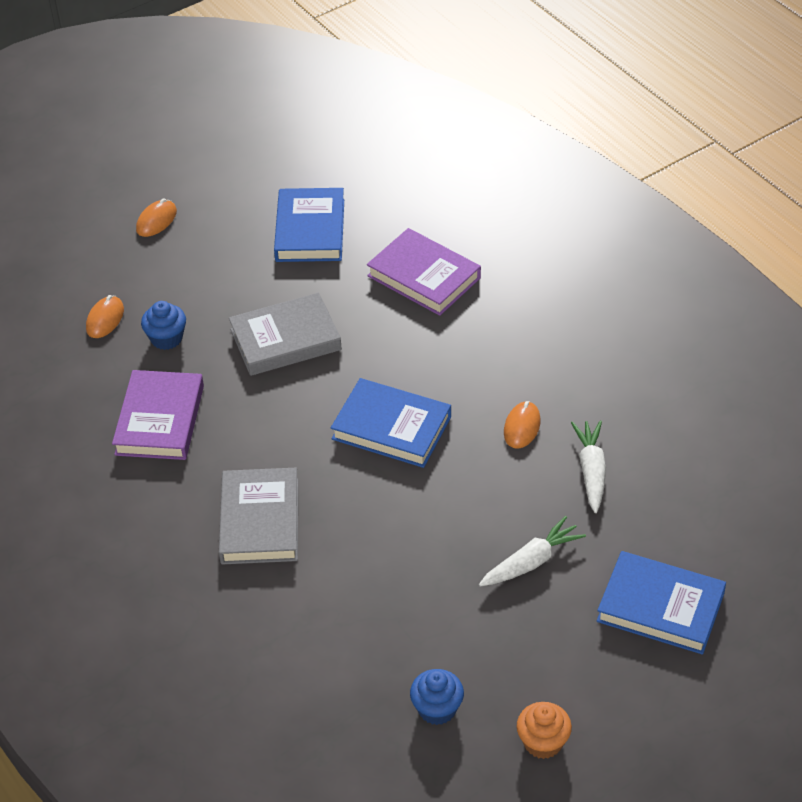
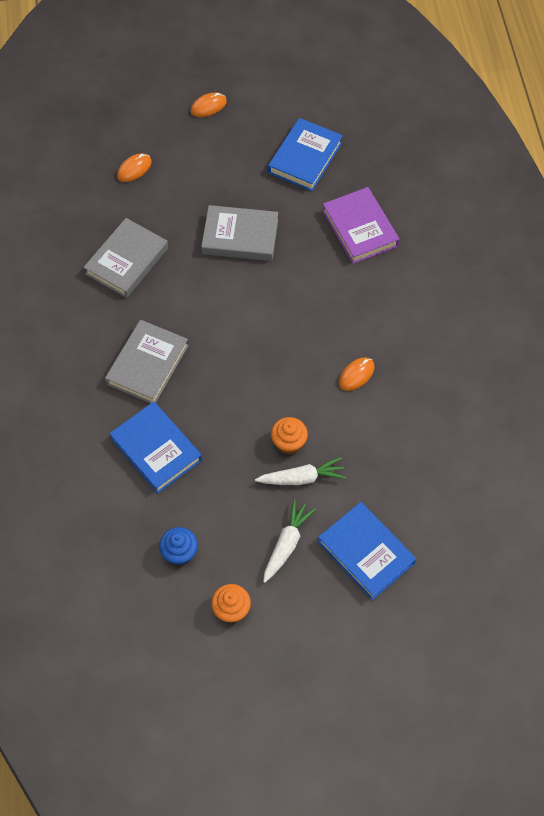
camera: 25 degrees right, 15 degrees up
(160, 420) = (127, 261): purple book -> grey book
(166, 338) = (165, 201): blue cupcake -> none
(391, 428) = (270, 335): blue book -> blue book (156, 449)
(490, 531) = (289, 442): none -> orange cupcake
(591, 471) = (382, 430): white carrot -> white carrot (286, 544)

